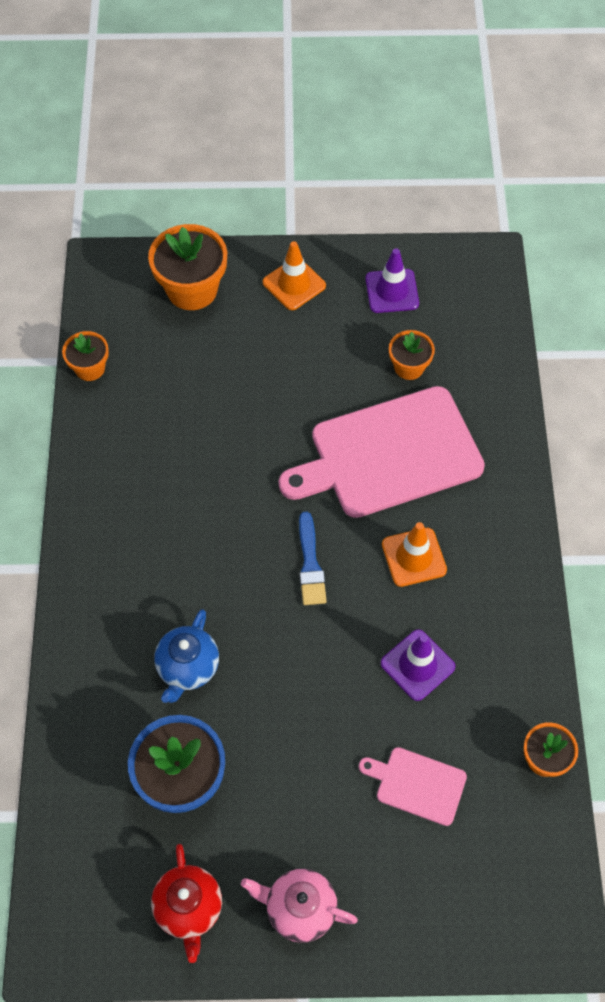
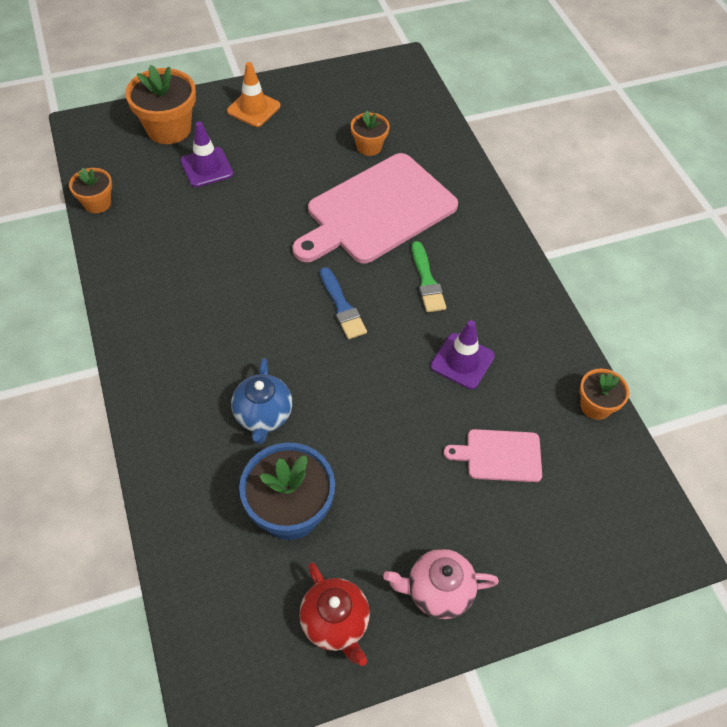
camera: 20 degrees left, 5 degrees down
(392, 291) = (335, 98): purple traffic cone -> purple traffic cone (206, 167)
(414, 557) = (426, 281): orange traffic cone -> green brush

